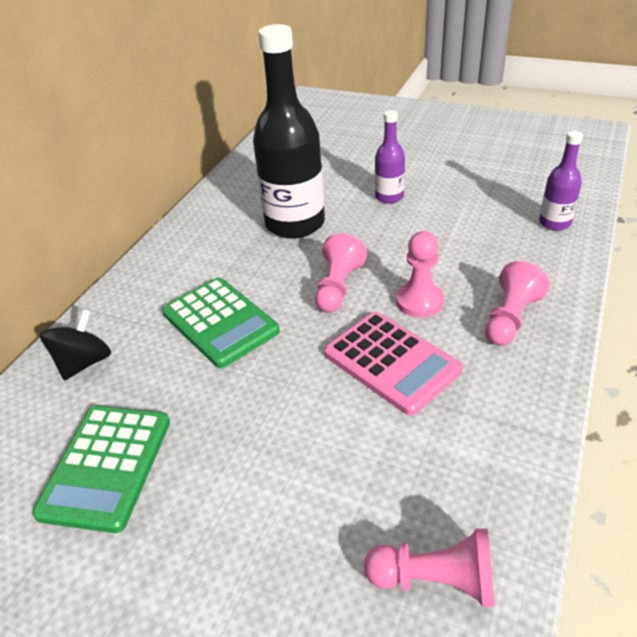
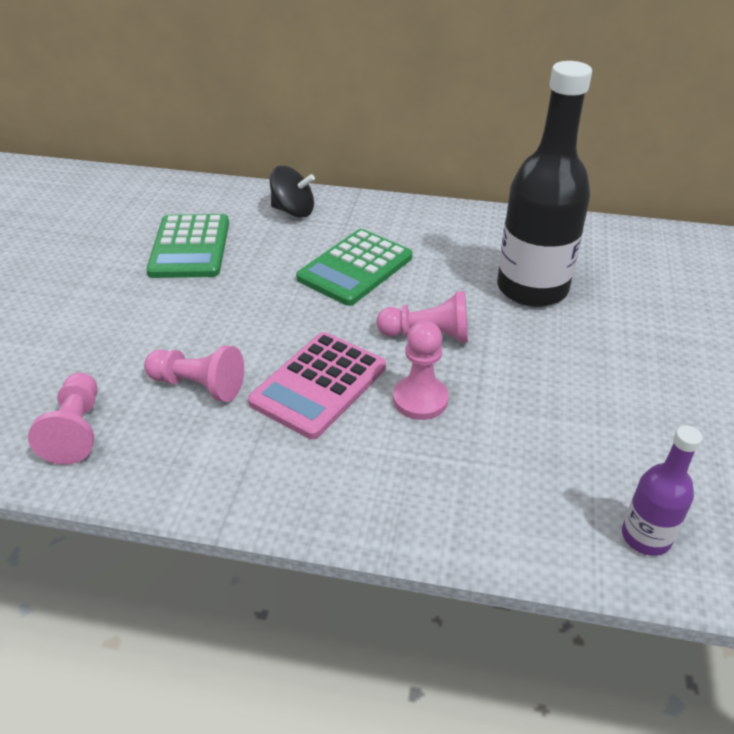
camera: 75 degrees right, 0 degrees up
(106, 466) = (190, 247): green calculator -> green calculator turned 90 degrees counterclockwise
(389, 197) = (628, 357): purple bottle -> none
(510, 318) = (409, 481): pink pawn -> pink pawn (198, 385)

